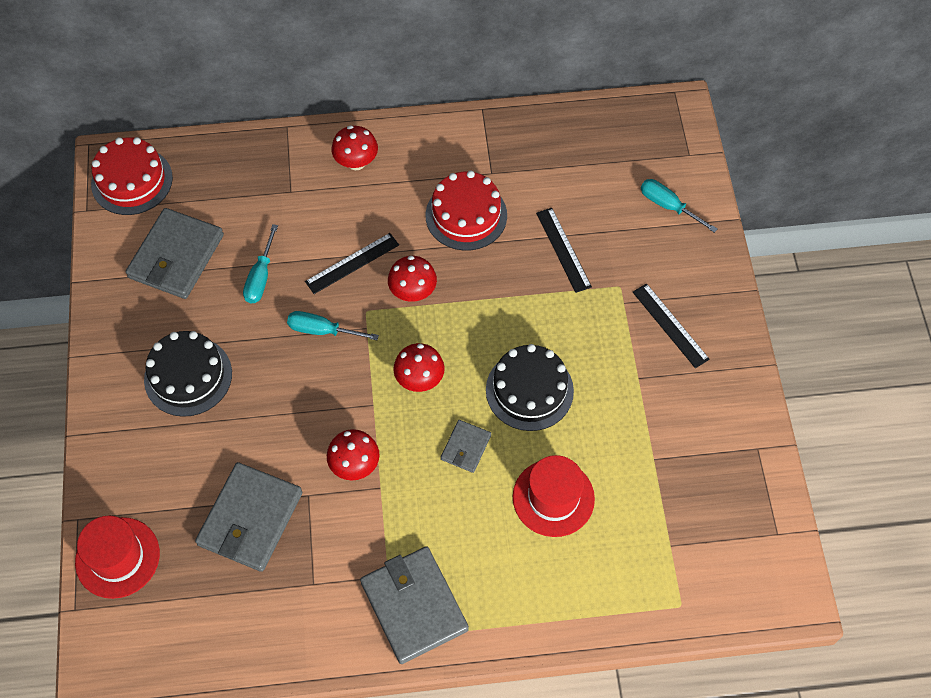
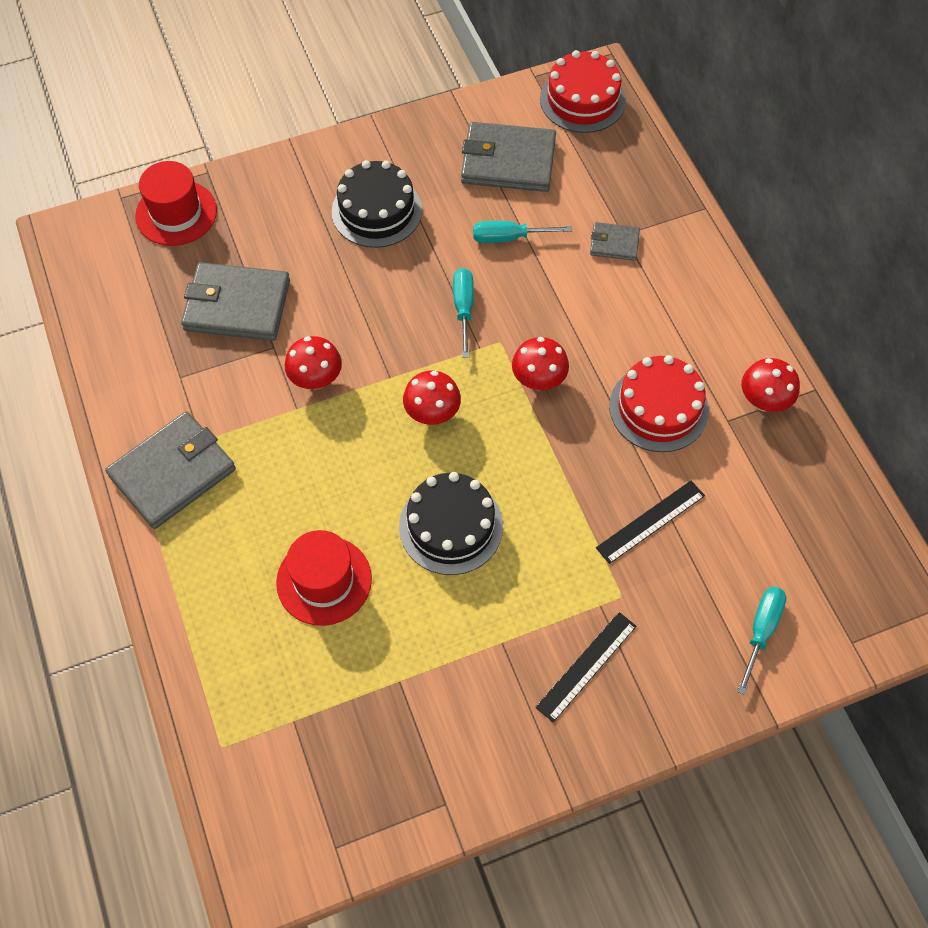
camera: 75 degrees right, 0 degrees up
(352, 263) = (555, 314): black ruler -> none
(356, 162) = (686, 283): red mushroom -> red mushroom (763, 401)
(465, 447) = (363, 478): grey wallet -> grey wallet (614, 243)

